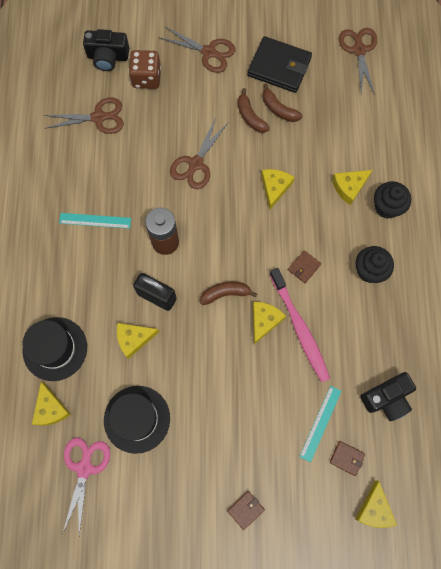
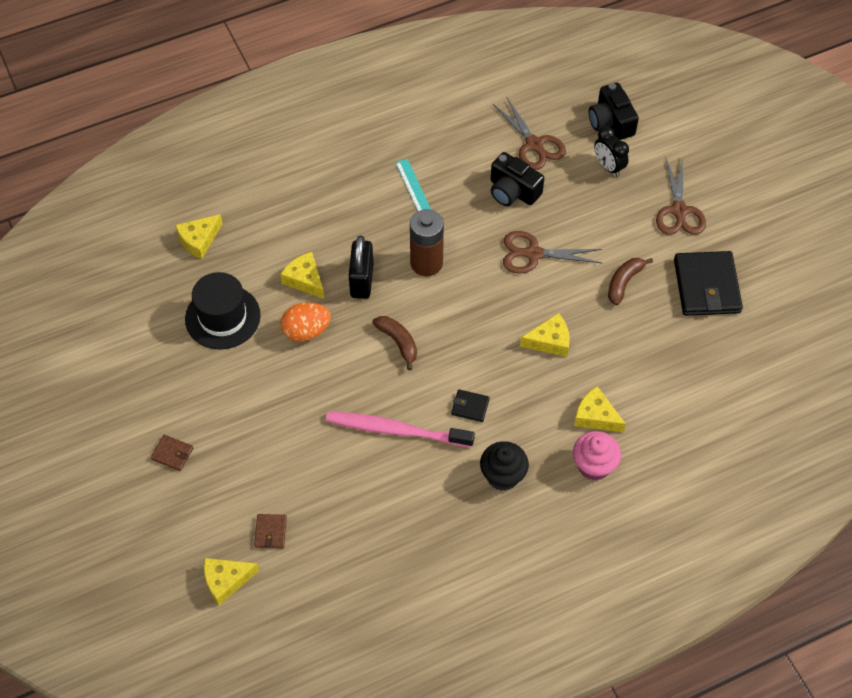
camera: 65 degrees right, 15 degrees down
(55, 348) = (261, 217): black hat -> none
(84, 468) = (153, 293): pink scissors -> none
(146, 78) = (608, 167): brown dice -> black clock
(182, 358) = (306, 331): none -> orange egg
(264, 321) = (386, 392): yellow cheese -> none
(278, 109) = (651, 307): brown banana -> none
(300, 329) = (395, 430): pink toothbrush -> pink toothbrush turned 60 degrees clockwise
(304, 267) = (470, 407): brown wallet -> black wallet
(320, 423) = (297, 491): turquoise ruler -> none
(359, 50) = (785, 360): brown scissors -> none
(386, 398) = (358, 549): black camera -> black camera (513, 191)
(387, 207) = (594, 465): black cupcake -> pink cupcake

